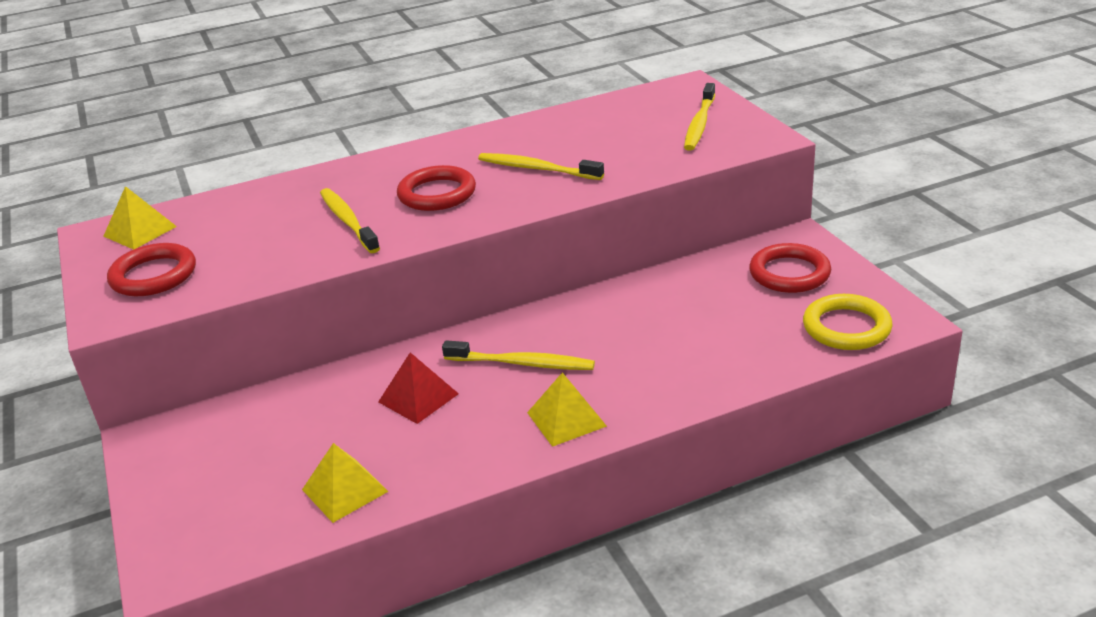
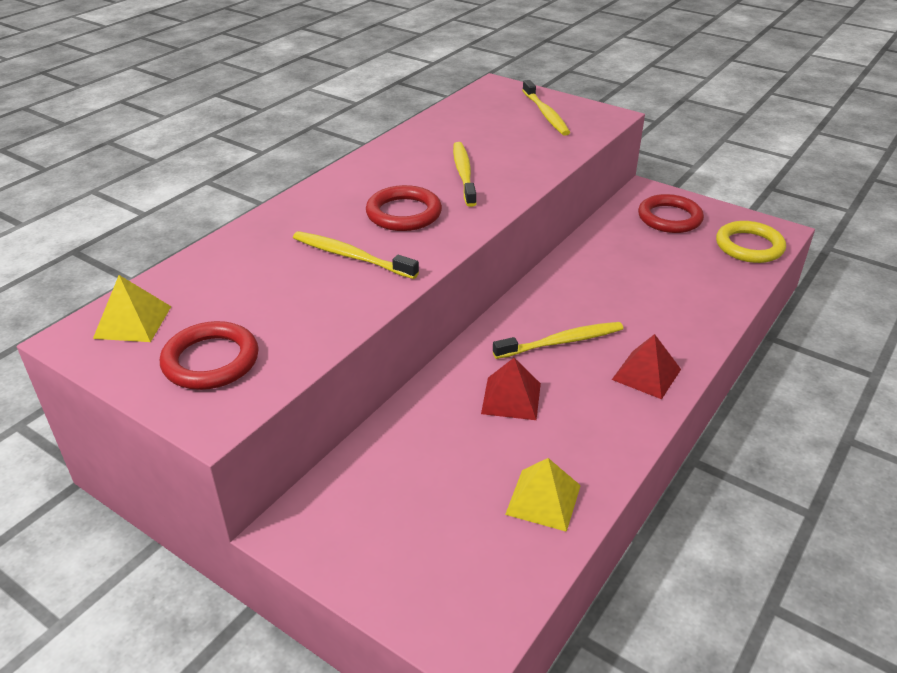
camera: 35 degrees left, 5 degrees up
(537, 169) = (464, 174): yellow toothbrush -> yellow toothbrush turned 90 degrees clockwise
(566, 419) = (646, 374): yellow pyramid -> red pyramid

